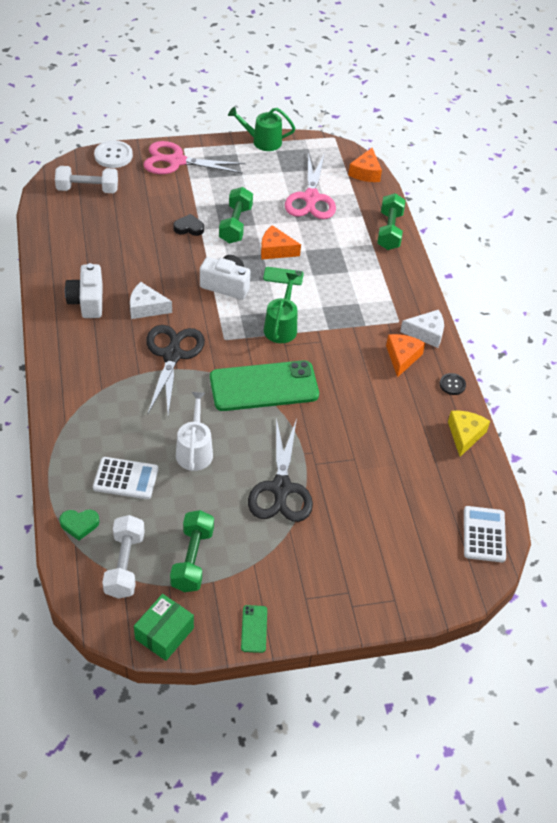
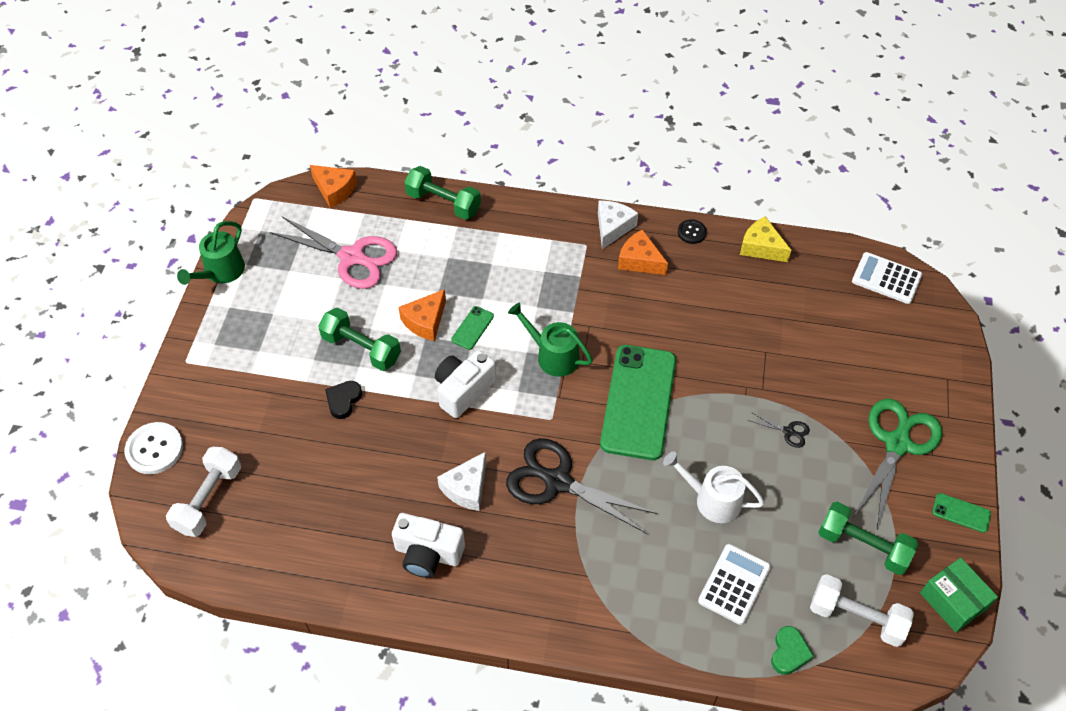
camera: 65 degrees left, 5 degrees up
(175, 161) = (207, 378): pink scissors -> none
(281, 489) = (789, 432): black scissors -> black scissors, size x0.42
(305, 569) = (897, 443): none -> green scissors

